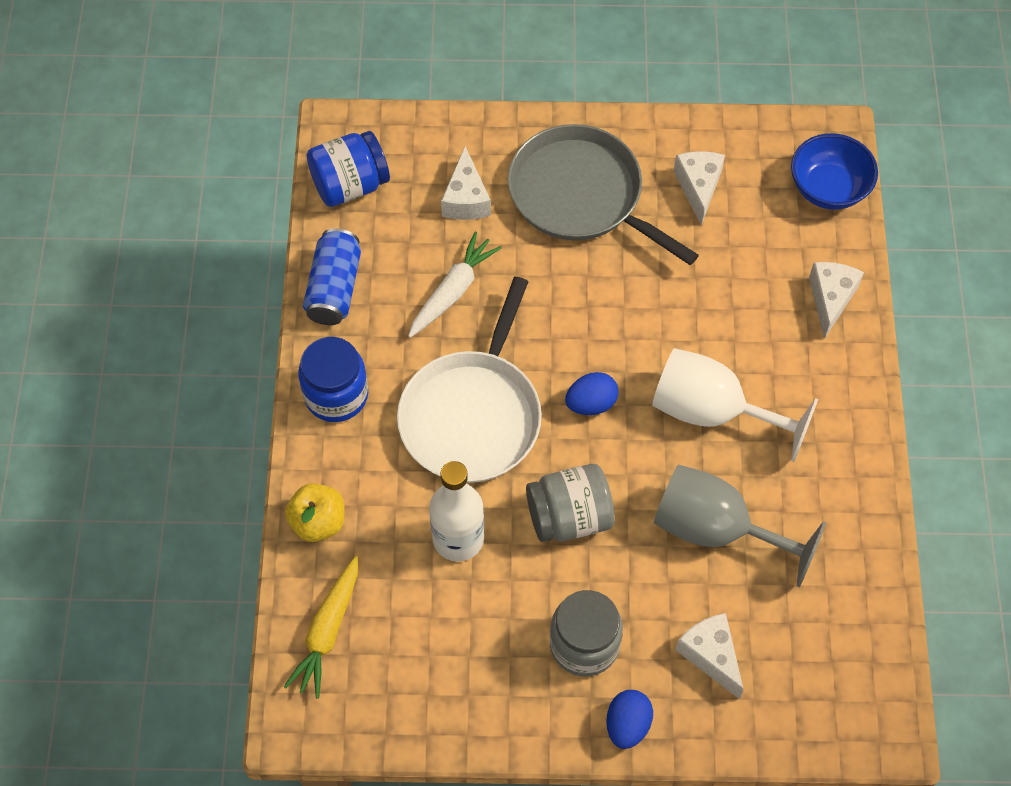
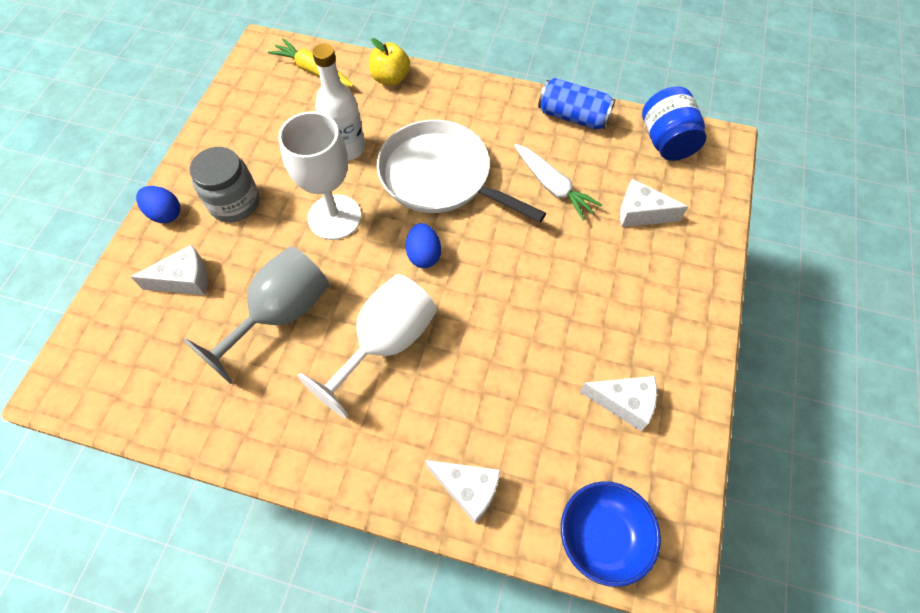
camera: 105 degrees right, 0 degrees up
(336, 395) = (483, 103): blue jar -> none
(569, 517) = (334, 217): grey jar -> white goblet
(581, 195) = (630, 299): grey pan -> none

